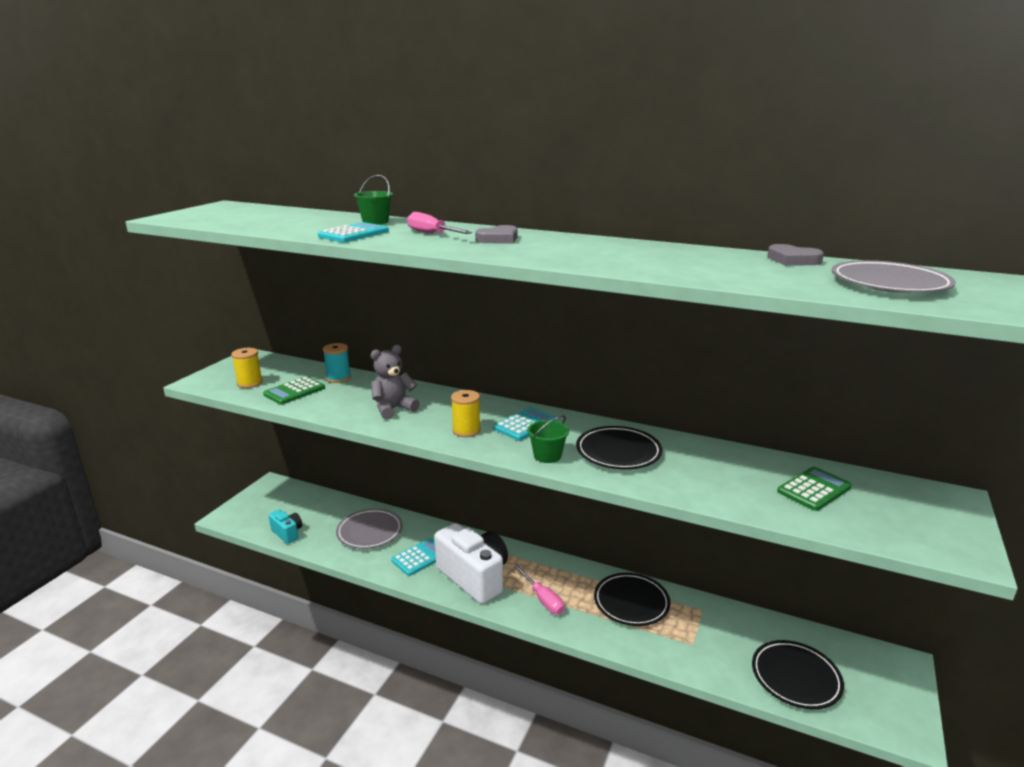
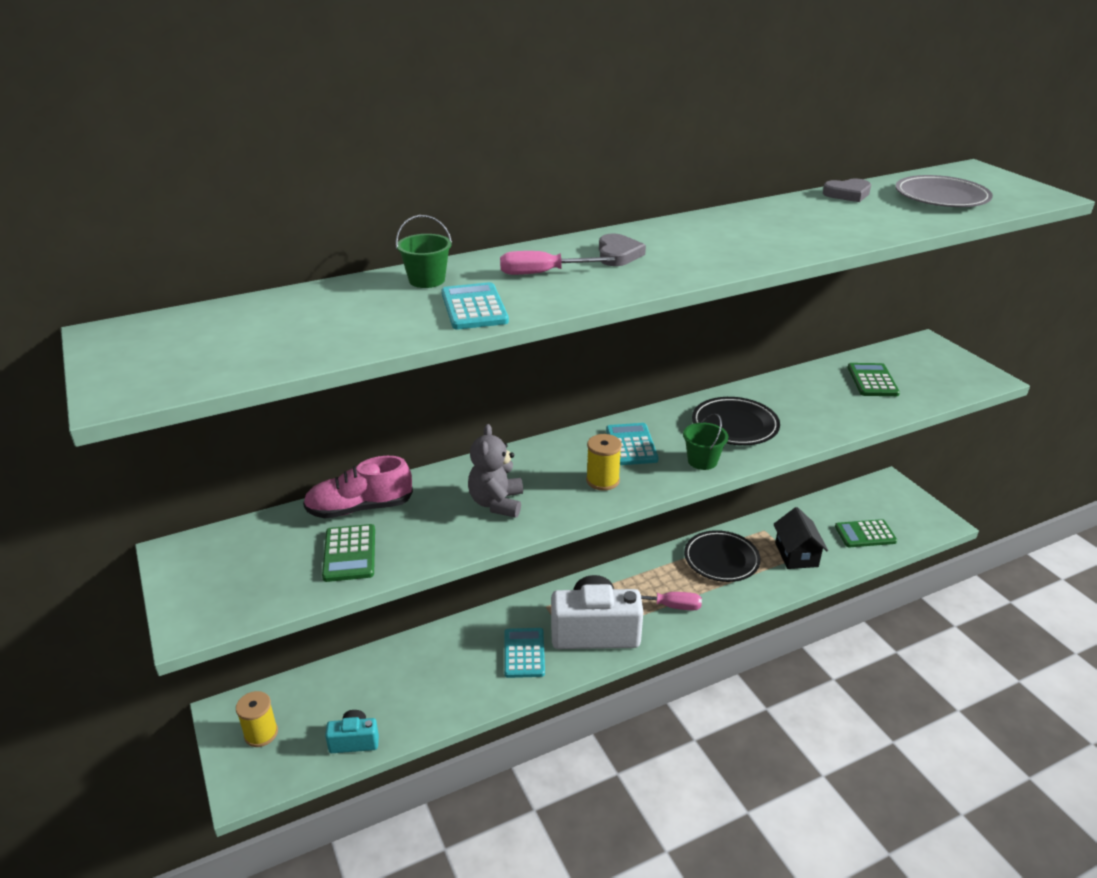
camera: 50 degrees left, 10 degrees up
(249, 383) = (268, 581): yellow spool -> yellow spool (261, 733)
(338, 378) = (359, 508): turquoise spool -> pink shoe
(369, 532) = (436, 670): grey plate -> none
(699, 643) = (796, 554): none -> black house
(795, 677) = (865, 534): black plate -> green calculator

